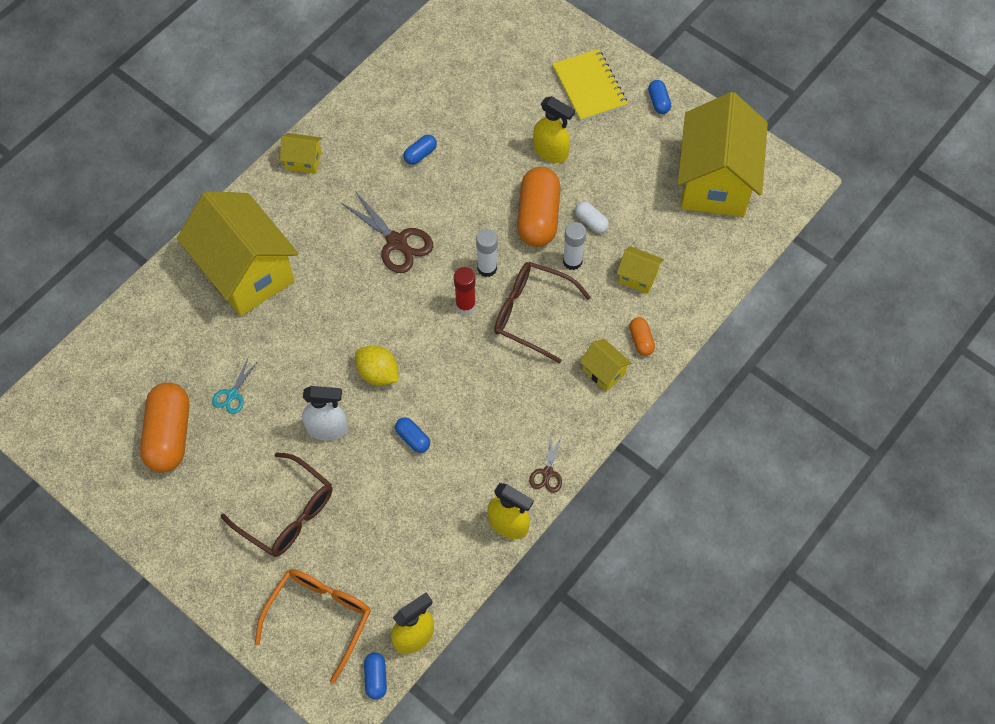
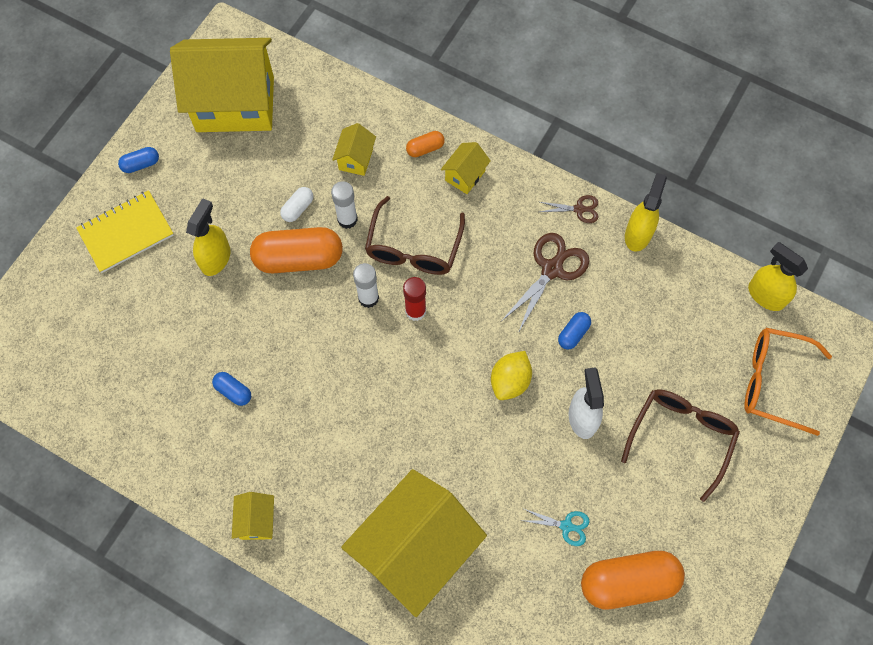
camera: 100 degrees left, 5 degrees up
(376, 678) = (812, 320): blue capsule -> none
(396, 242) = (350, 394): brown scissors -> brown scissors (552, 269)

